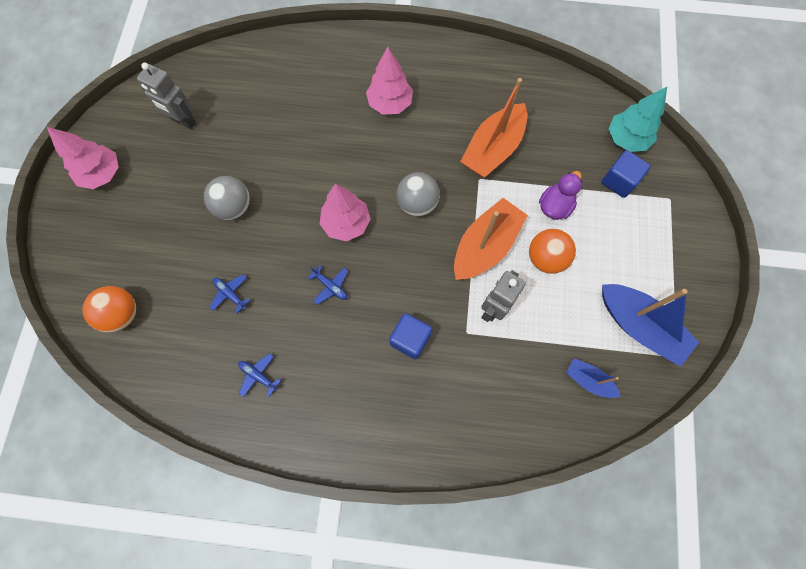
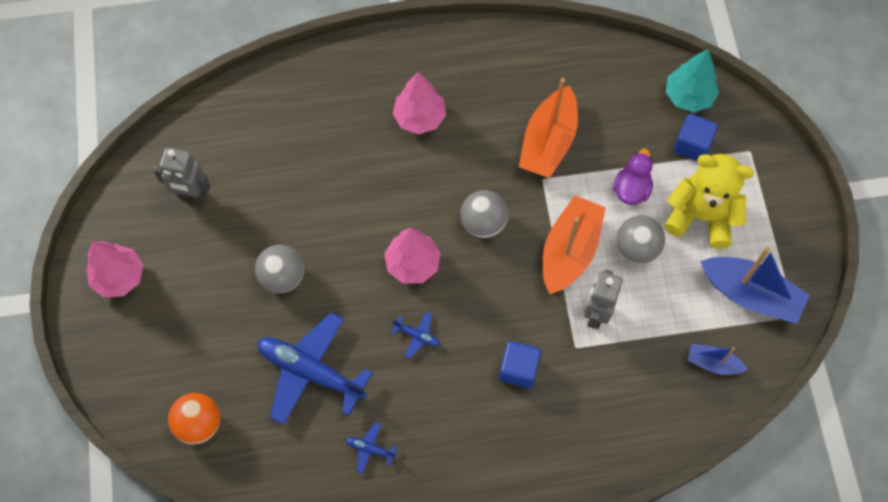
camera: 15 degrees left, 5 degrees down
(230, 294) = (311, 372): blue plane -> blue plane, size x2.36
(545, 258) = (636, 248): orange ball -> grey ball
(611, 245) = (701, 216): none -> yellow teddy bear

